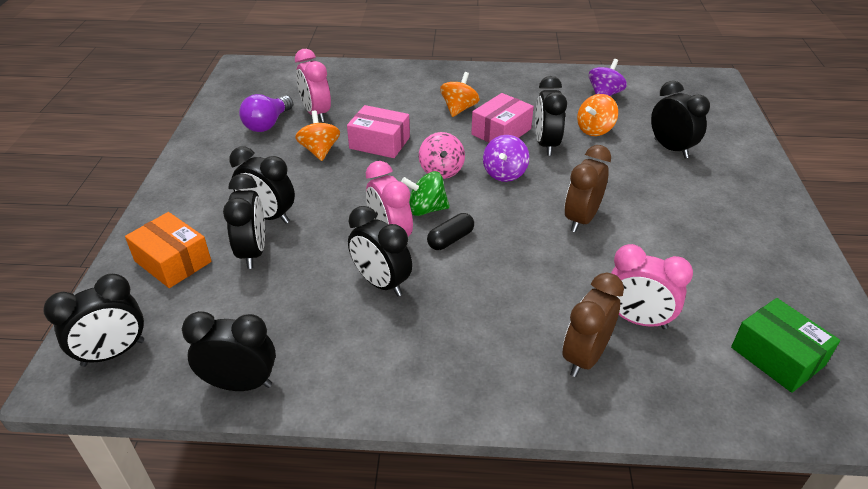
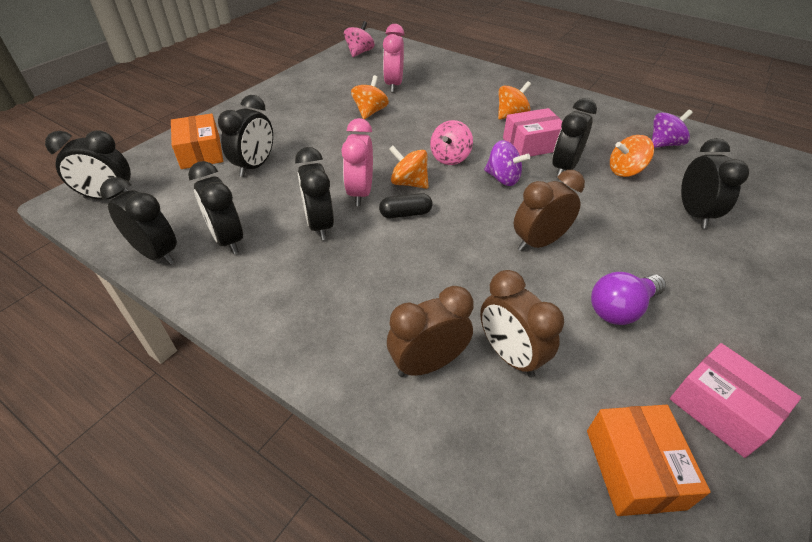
camera: 30 degrees right, 5 degrees up
(242, 87) = (359, 52): none -> pink spinning top
(267, 124) = (352, 82): purple light bulb -> purple light bulb (620, 309)
(268, 216) = (289, 145): black clock -> black clock (228, 240)
(379, 143) = (420, 120): pink box -> pink box (721, 409)
(426, 209) = (409, 183): green spinning top -> orange spinning top
(504, 173) = (502, 178): purple spinning top -> purple spinning top turned 105 degrees counterclockwise
(637, 320) = (509, 355): pink clock -> brown clock
(777, 356) = (634, 468): green box -> orange box

